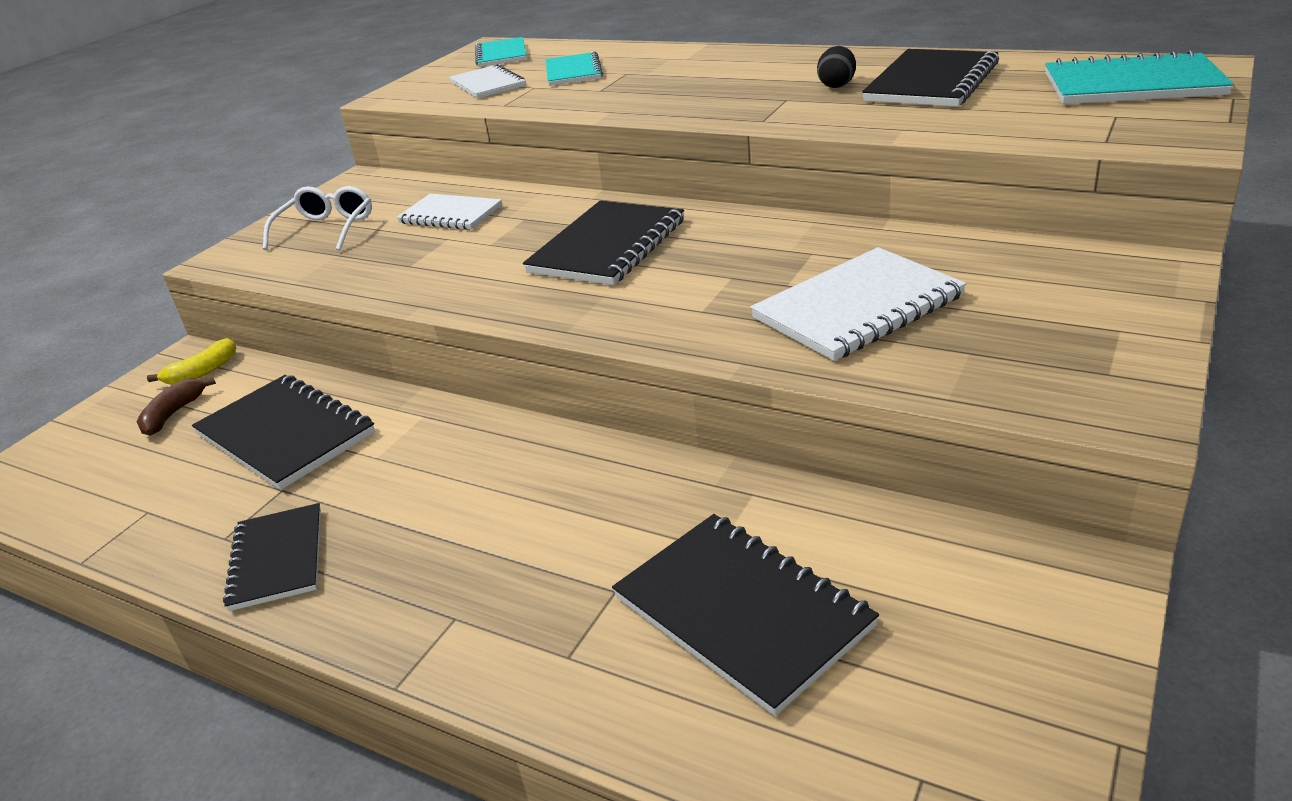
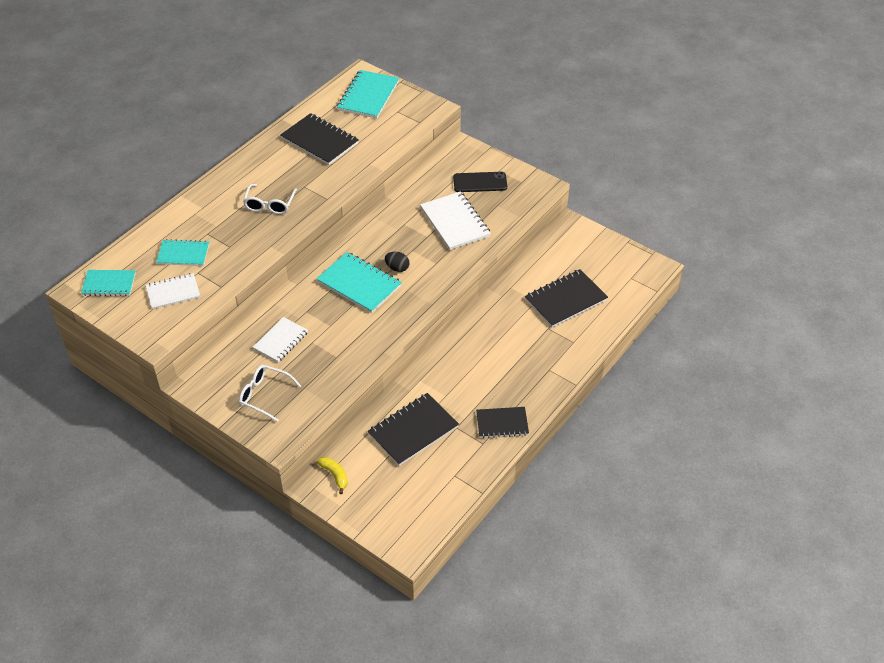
camera: 85 degrees left, 15 degrees up
(173, 414) = (374, 481): brown banana -> none
(607, 246) = (359, 284): black notebook -> turquoise notebook
(719, 89) = (269, 205): none -> white glasses
(836, 85) = (298, 167): black egg -> black egg (397, 268)
(1040, 312) = (480, 182): none -> black phone

